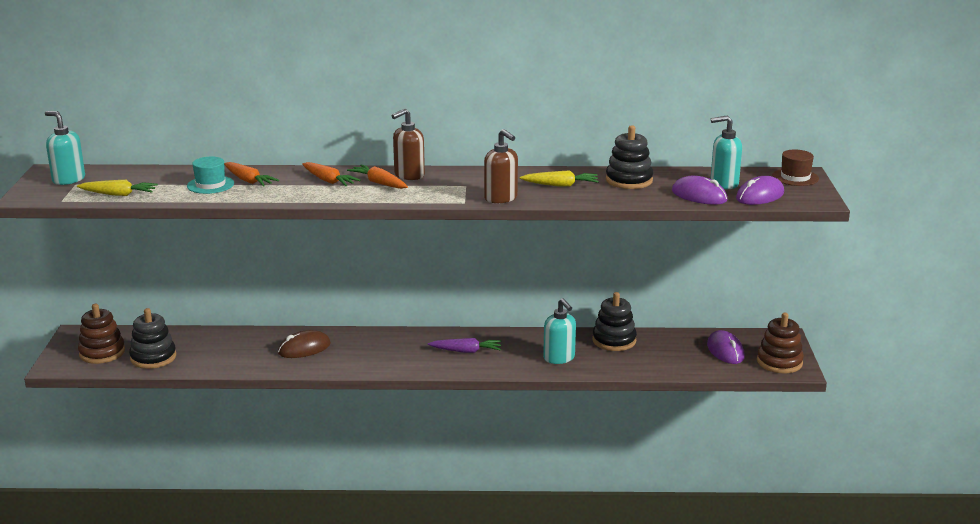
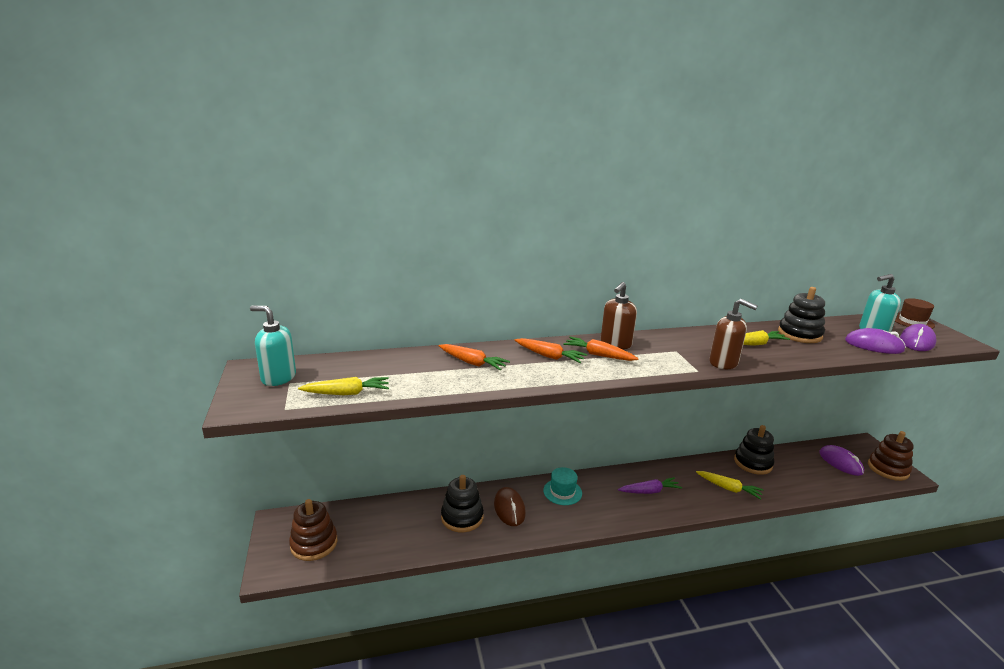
camera: 15 degrees left, 0 degrees up
(153, 357) = (370, 542): black stacking toy -> black stacking toy (462, 517)
(210, 185) = (437, 371): turquoise hat -> turquoise hat (562, 492)
(304, 348) = (509, 509): brown mouse -> brown mouse turned 60 degrees counterclockwise
(559, 358) = (728, 488): turquoise soap dispenser -> yellow carrot

